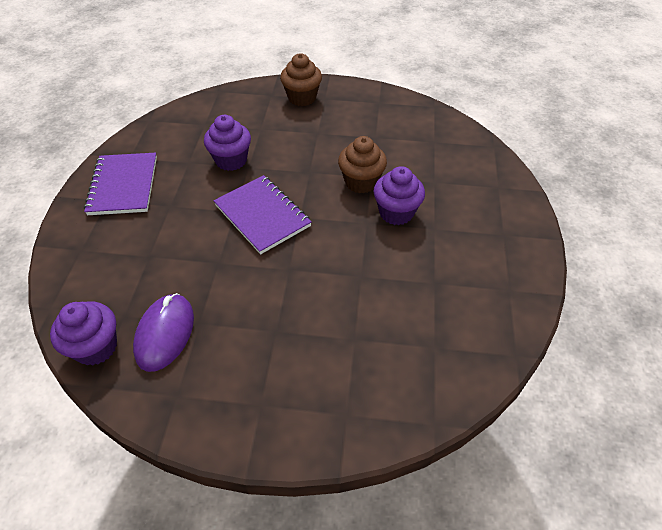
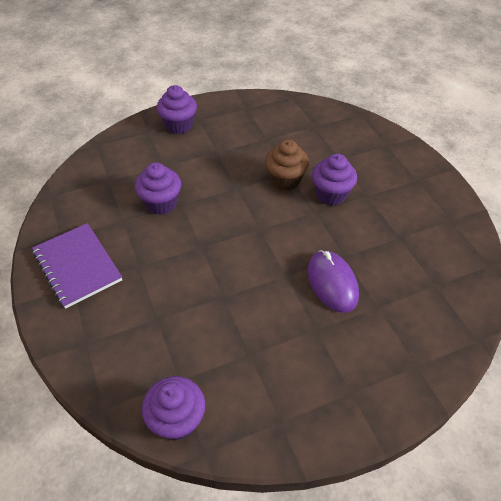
camera: 30 degrees left, 0 degrees up
(165, 333) = (228, 377): purple mouse -> purple mouse (332, 283)
(262, 215) = (228, 240): purple notebook -> none
(302, 98) = (179, 125): brown cupcake -> purple cupcake

